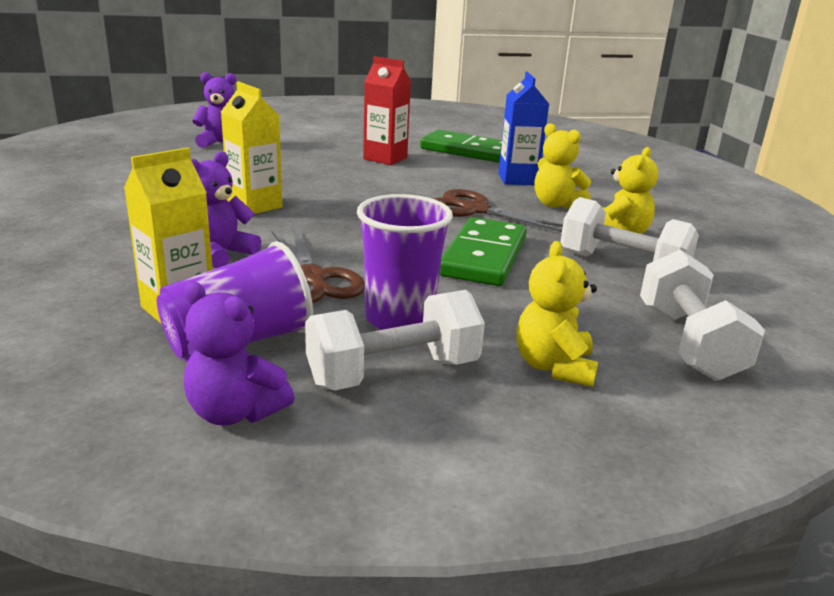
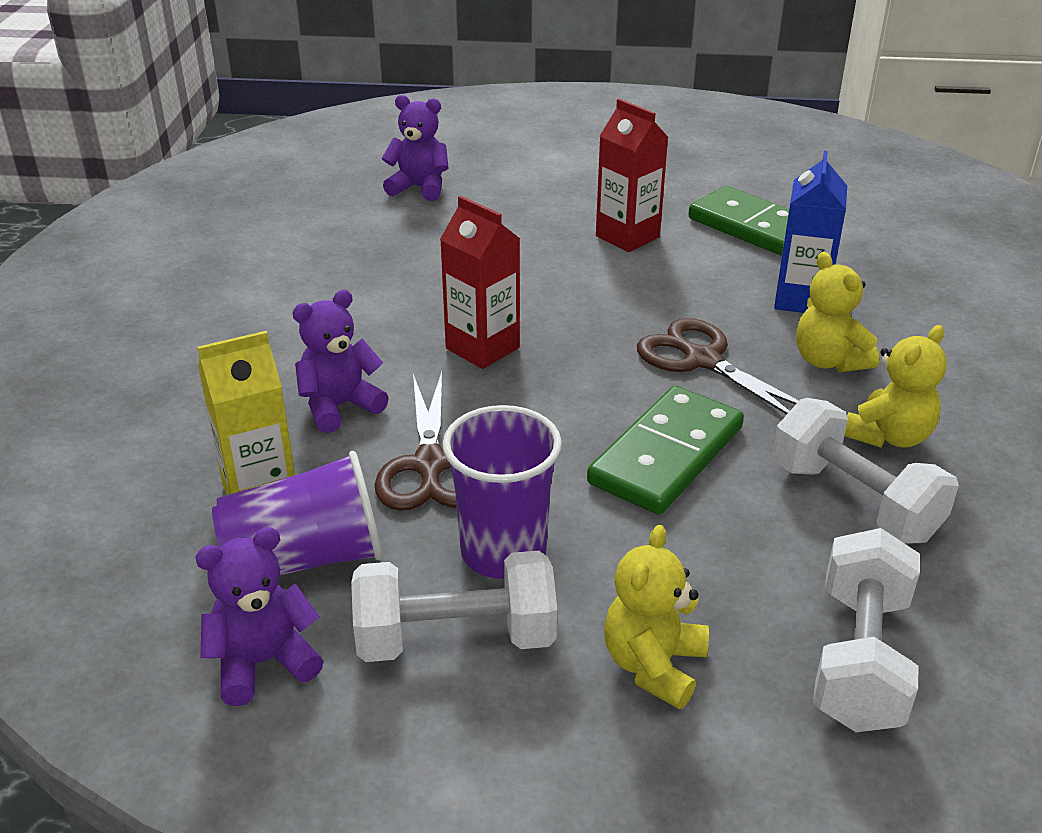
camera: 20 degrees right, 10 degrees up
(235, 412) = (263, 662): purple teddy bear -> purple teddy bear turned 105 degrees clockwise
(255, 205) = (414, 320): yellow carton -> none
(316, 215) = (482, 348): none -> red carton

